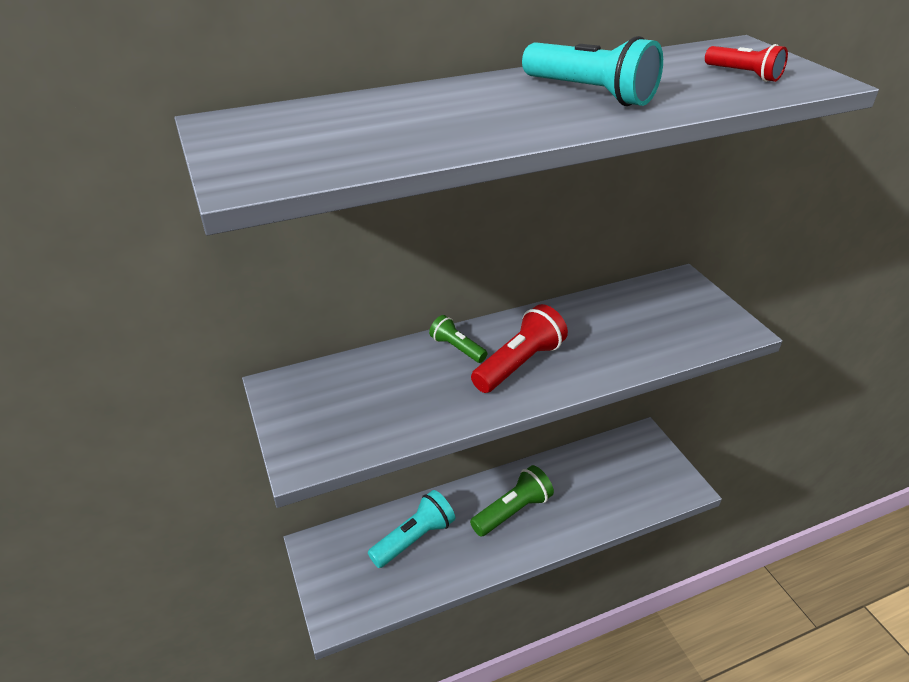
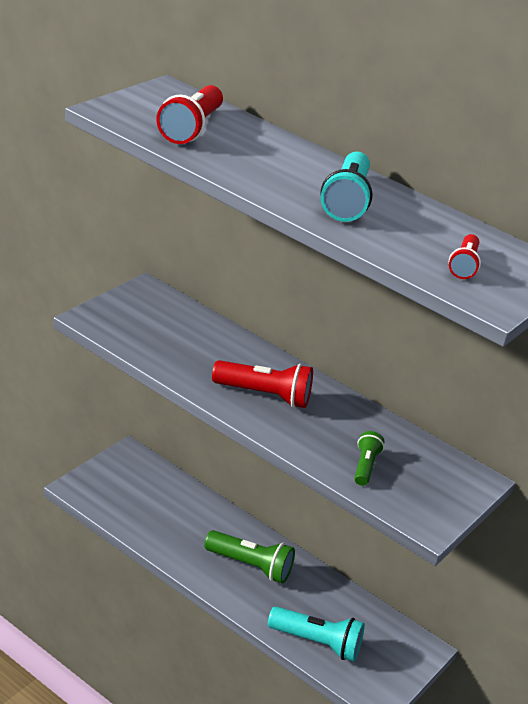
camera: 55 degrees right, 5 degrees down
(352, 135) = (191, 128): none -> red flashlight
(414, 538) = (177, 510): turquoise flashlight -> turquoise flashlight (317, 642)
(457, 348) = (256, 360): green flashlight -> green flashlight (365, 466)

